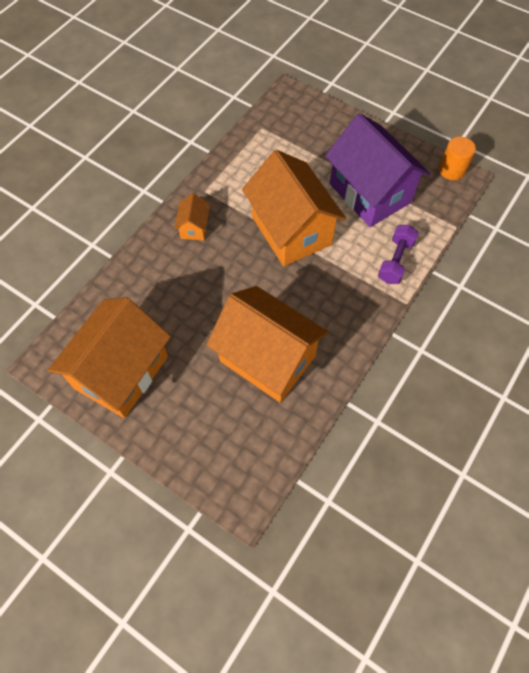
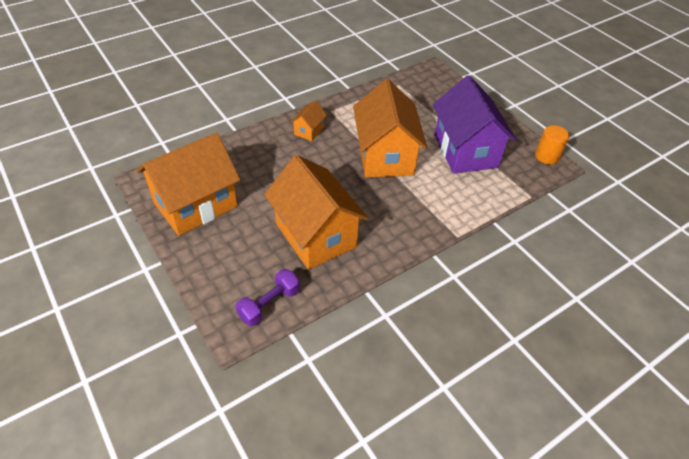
camera: 20 degrees right, 15 degrees down
(395, 261) = (463, 203): purple dumbbell -> purple dumbbell (269, 304)

